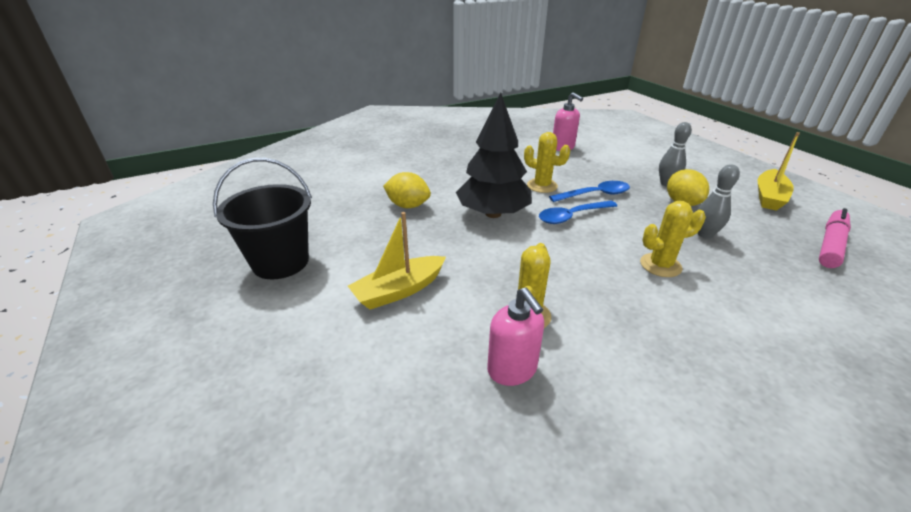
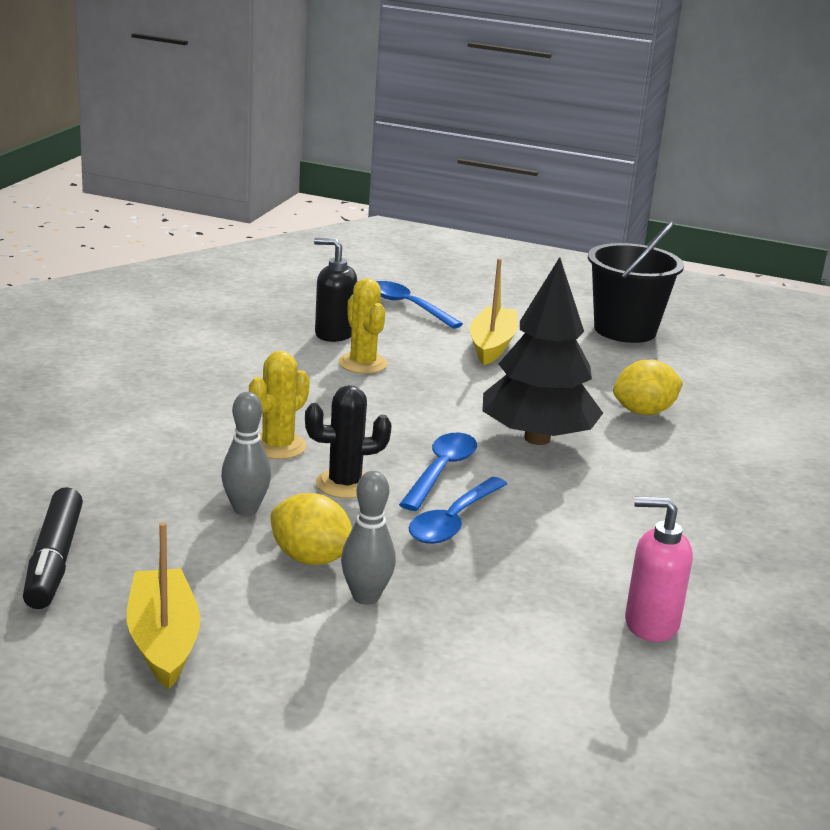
camera: 135 degrees right, 10 degrees down
(385, 381) = (409, 306): none -> blue spoon
(512, 370) = (334, 334): pink soap dispenser -> black soap dispenser
(542, 186) = (546, 507): yellow cactus -> none
(635, 228) = (345, 484): none -> black cactus
(831, 244) = (53, 560): pink marker -> black marker

